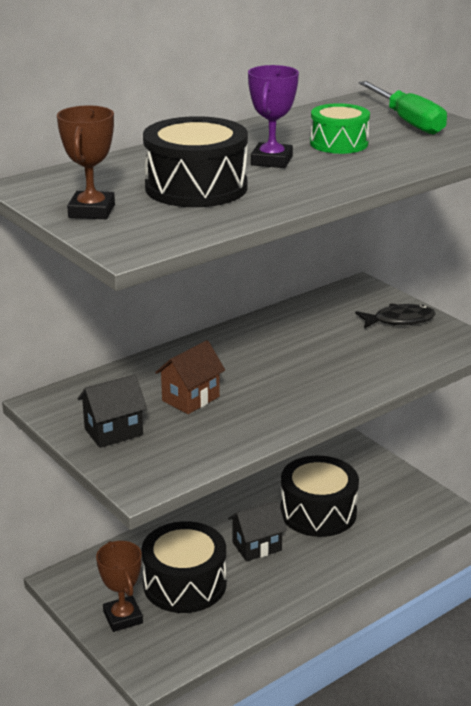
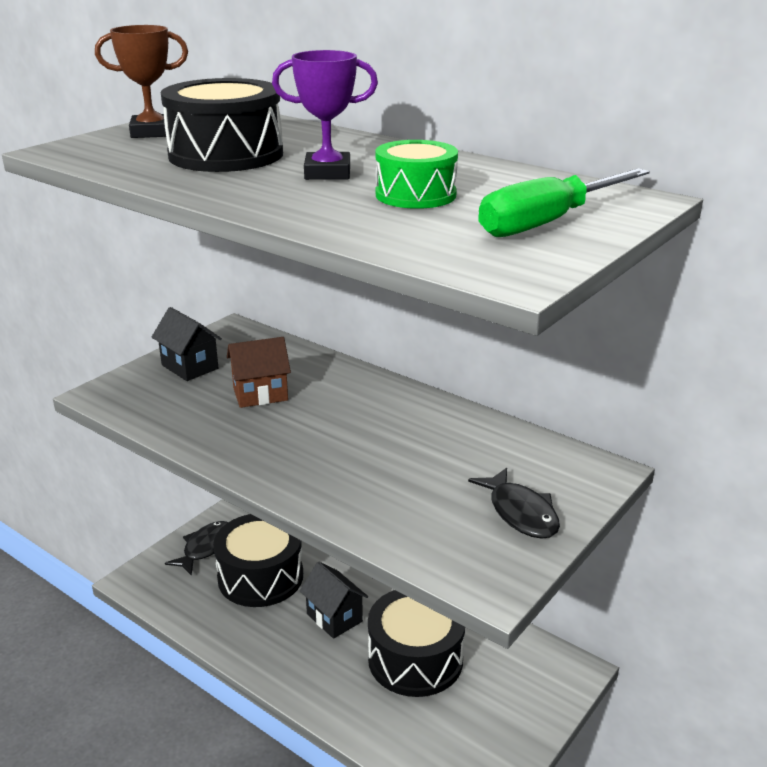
camera: 75 degrees right, 0 degrees up
(123, 617) = (205, 548): brown trophy -> black fish
(191, 399) = (260, 394): brown house -> brown house turned 45 degrees counterclockwise

